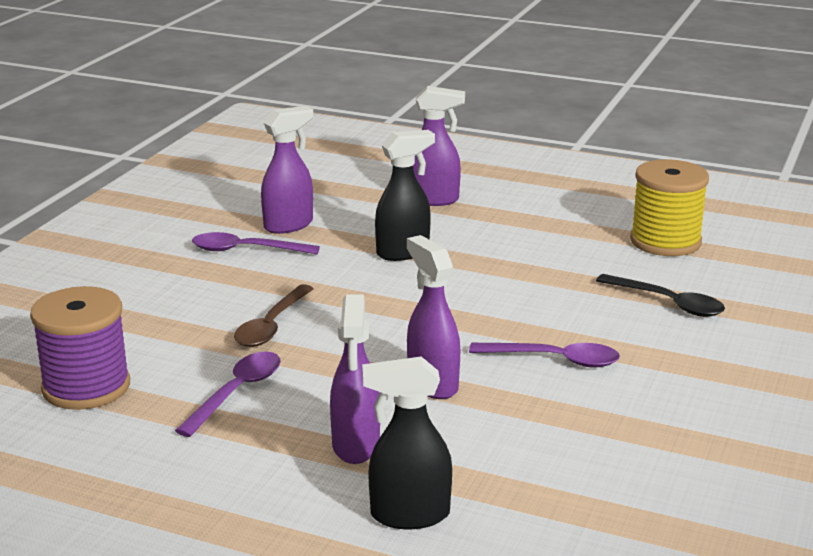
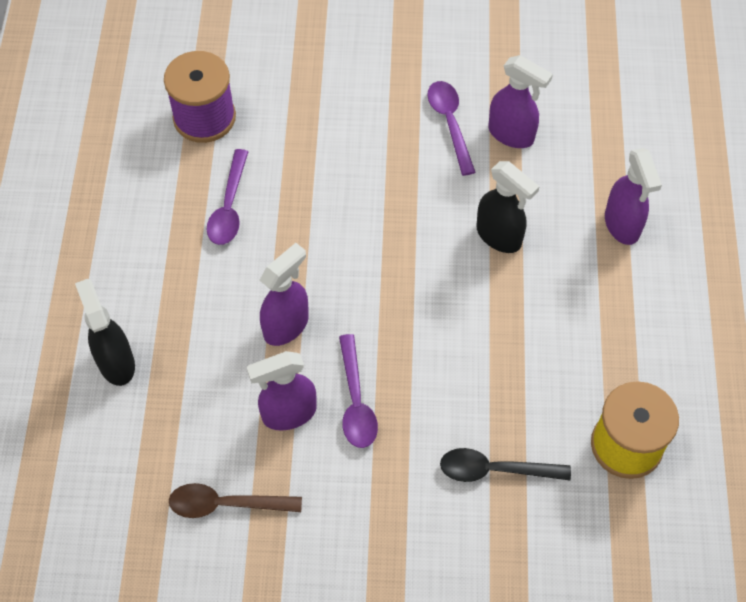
camera: 70 degrees right, 35 degrees up
(237, 392) = (229, 207): purple spoon -> purple spoon turned 90 degrees clockwise
(271, 325) = (332, 190): brown spoon -> brown spoon (226, 504)
(356, 446) = (186, 304): purple spray bottle -> purple spray bottle (288, 414)
(668, 303) = (494, 470): black spoon -> black spoon turned 75 degrees clockwise

